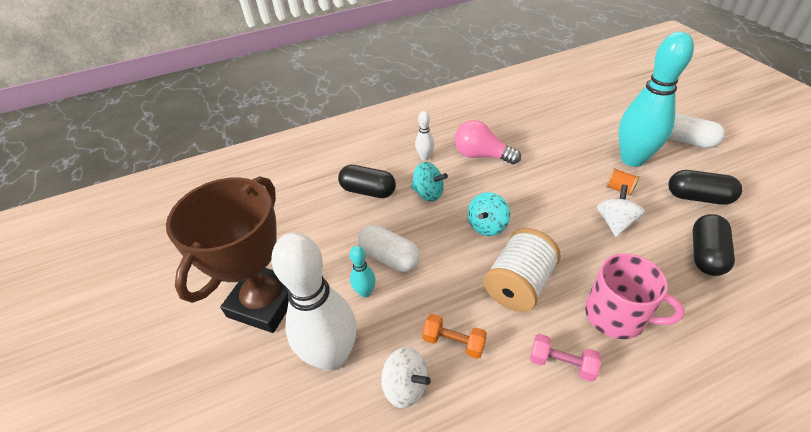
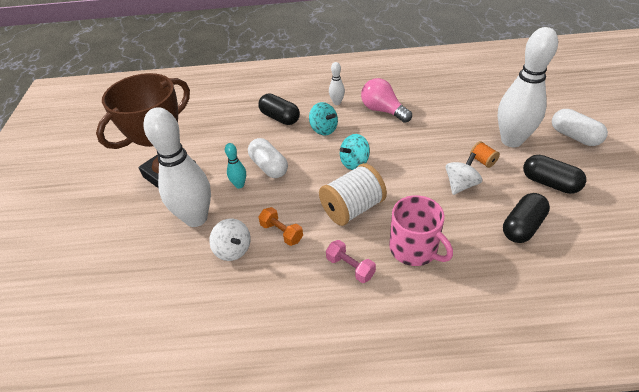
camera: 20 degrees right, 0 degrees up
(632, 159) = (511, 140): turquoise bowling pin -> white bowling pin

